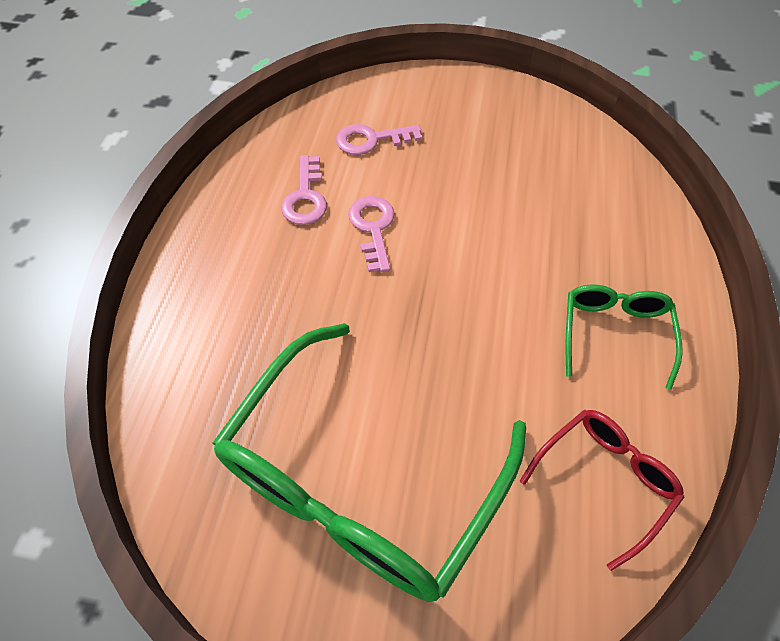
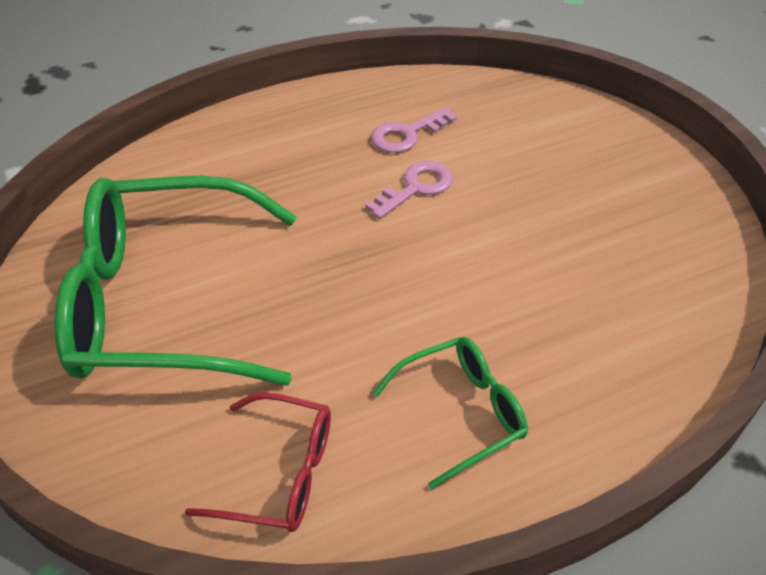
camera: 55 degrees right, 10 degrees down
(371, 140) = (515, 137): pink key -> none

